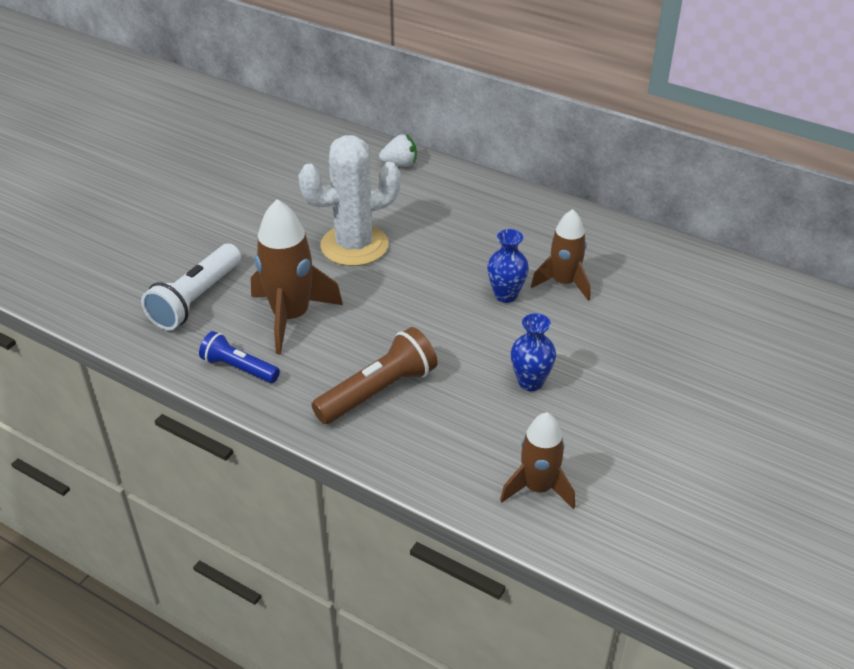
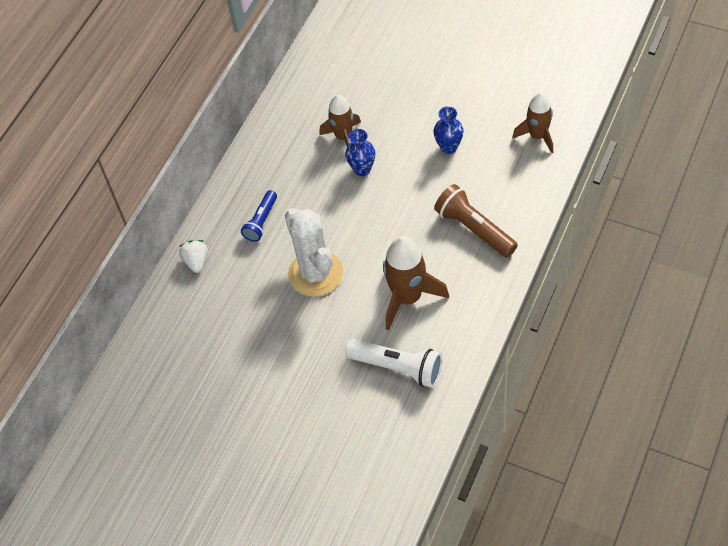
camera: 90 degrees left, 15 degrees up
(239, 368) = (468, 317): blue flashlight -> blue flashlight (261, 221)

